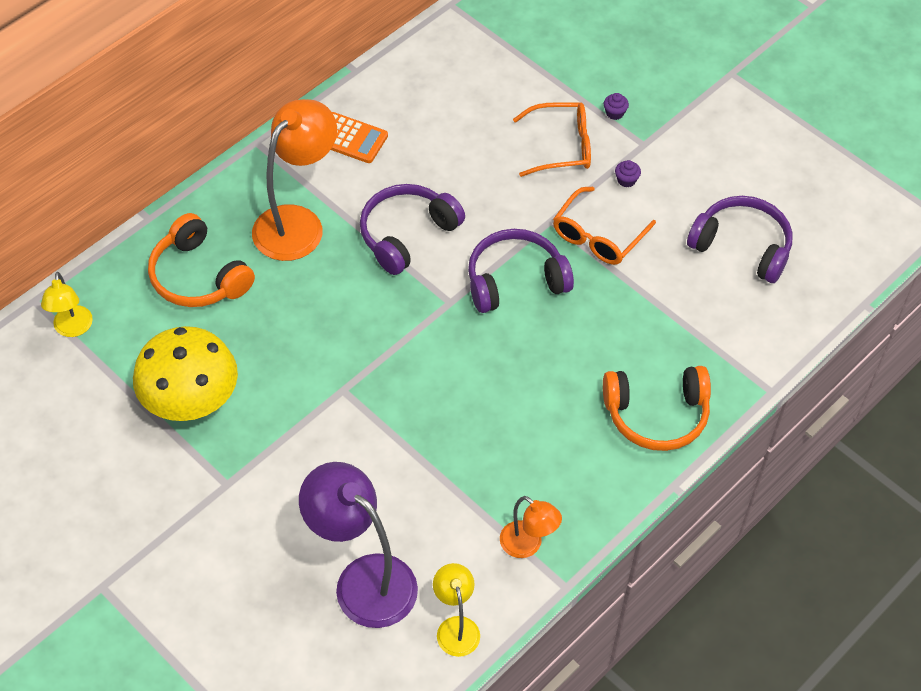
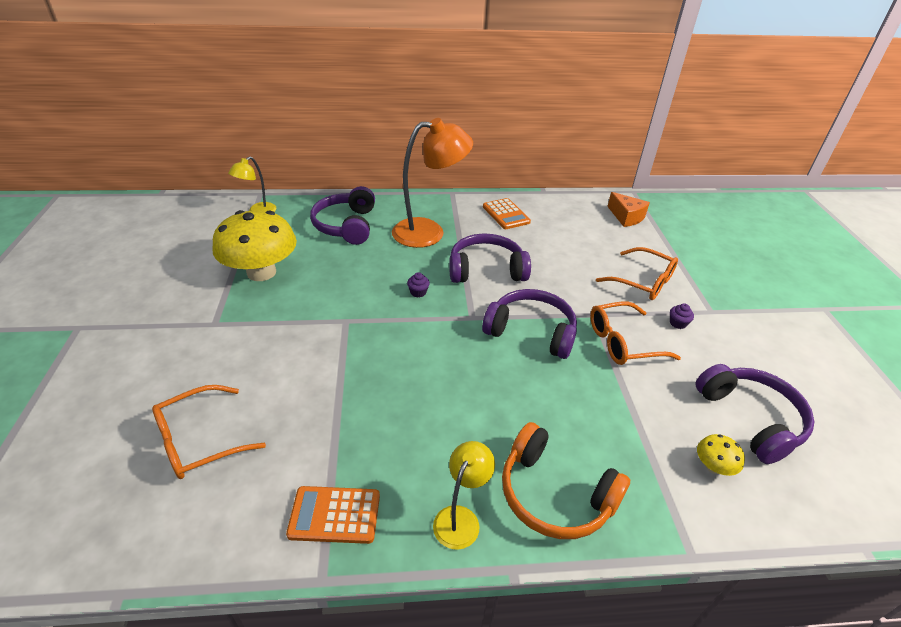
camera: 40 degrees right, 15 degrees down
(199, 276) = (346, 225): orange headphones -> purple headphones
(363, 579) = (199, 440): purple lamp -> orange glasses
(456, 627) = (203, 534): yellow lamp -> yellow lamp (461, 518)
(476, 56) = (626, 217): none -> orange cheese
(527, 545) = (334, 515): orange lamp -> orange calculator
(614, 113) = (702, 284): purple cupcake -> purple cupcake (418, 292)
(742, 310) = (713, 466): none -> yellow mushroom

